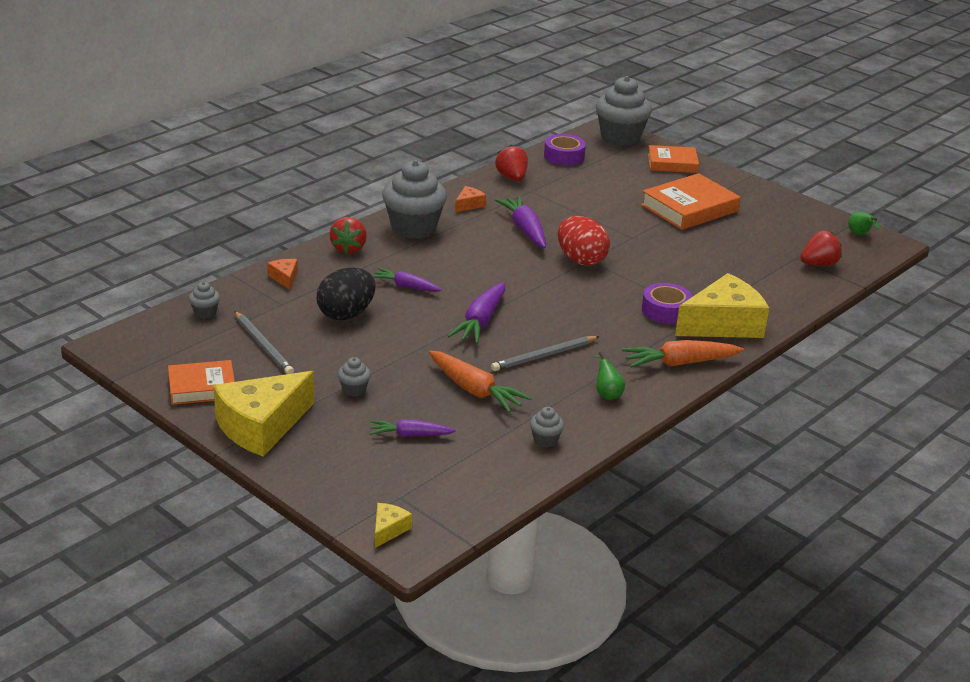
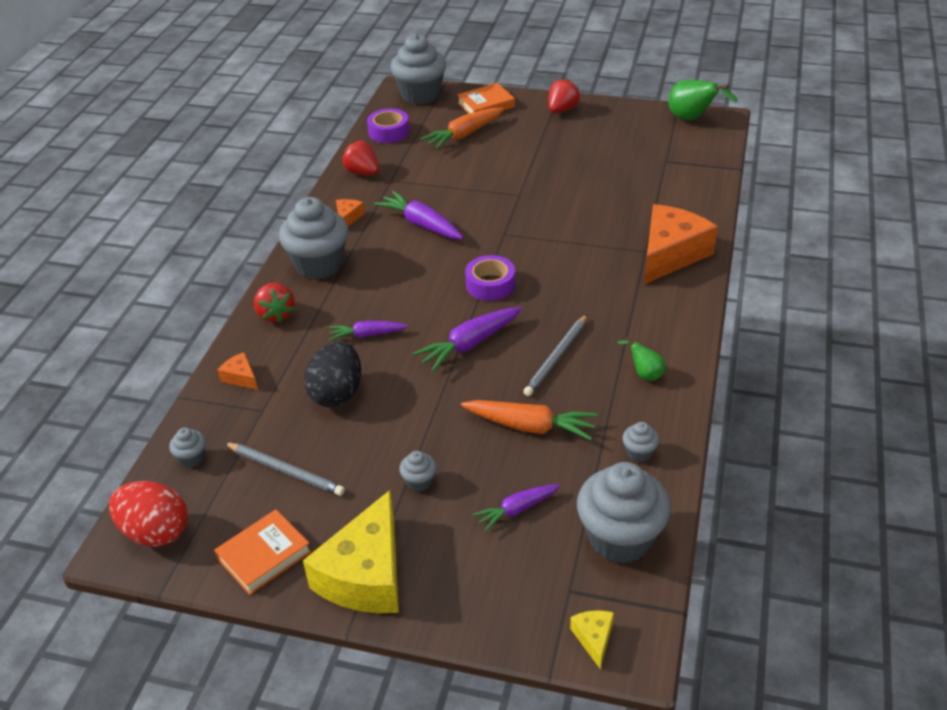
camera: 25 degrees left, 10 degrees up
(472, 483) = (620, 538): none -> grey cupcake
(480, 322) = (469, 345): purple carrot -> purple carrot turned 60 degrees clockwise
(581, 260) = (497, 237): red egg -> red egg (155, 532)
(666, 310) = (613, 260): purple tape -> purple tape (490, 285)
(679, 363) = (673, 312): orange carrot -> orange carrot (463, 135)
(689, 208) = (539, 145): orange book -> none
(723, 324) = (670, 254): yellow cheese -> orange cheese
(818, 264) = (688, 161): red strawberry -> red strawberry (562, 110)
(860, 235) = (692, 119): green pear -> green pear, size x1.81

